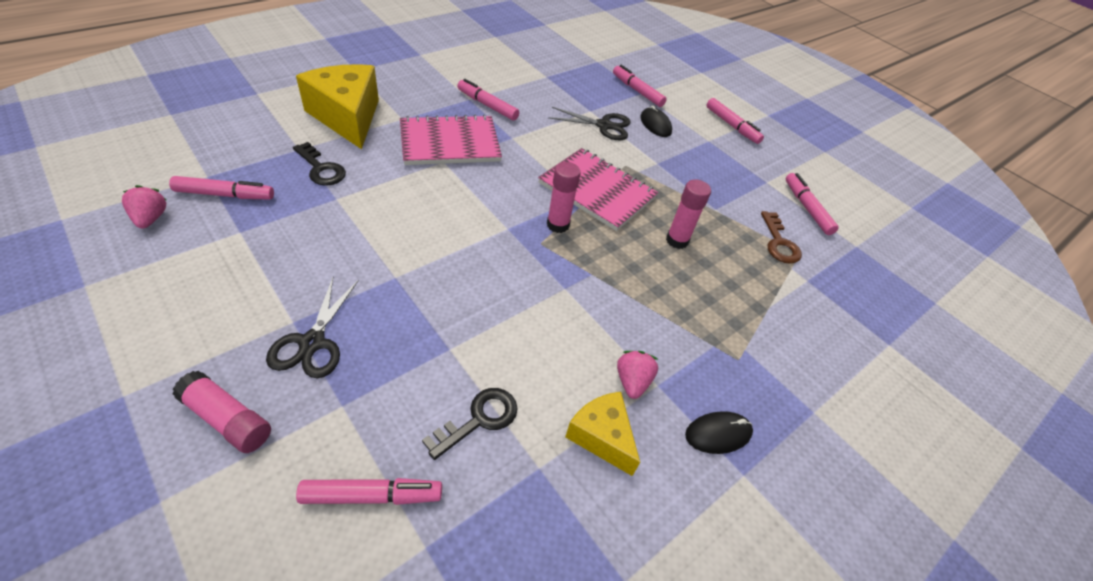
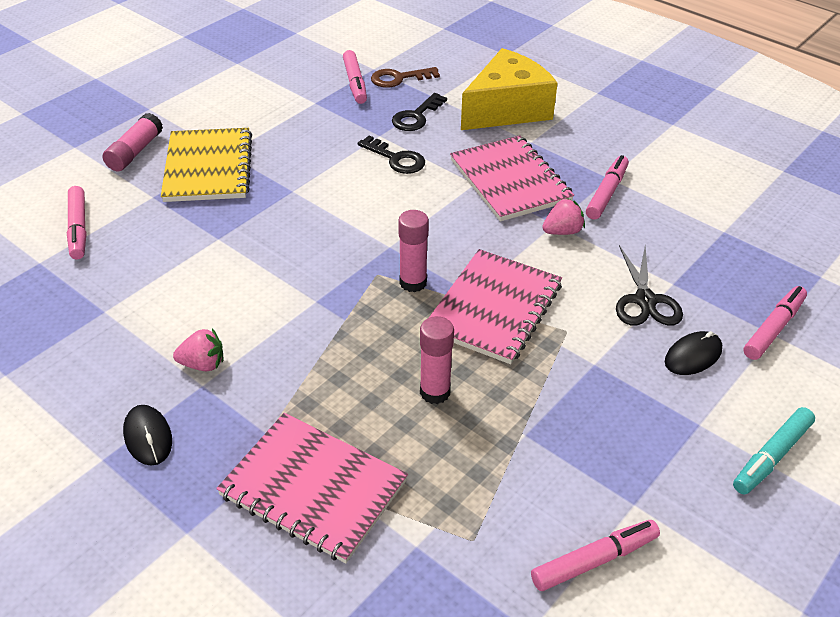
camera: 85 degrees right, 5 degrees down
(150, 218) = (312, 63): pink strawberry -> pink strawberry (562, 231)
(312, 343) = (208, 167): black scissors -> yellow notebook
(478, 420) = (147, 268): black key -> black key (396, 159)
(602, 436) = (137, 347): yellow cheese -> none
(732, 126) = (771, 456): pink marker -> turquoise marker
(766, 325) = (313, 489): none -> pink notebook
(779, 242) = (485, 513): brown key -> brown key (399, 78)

